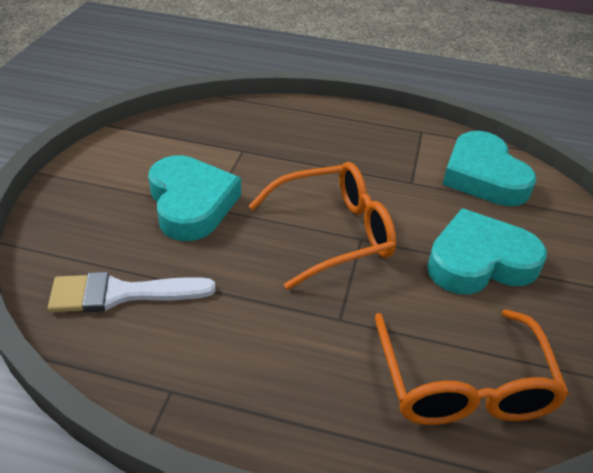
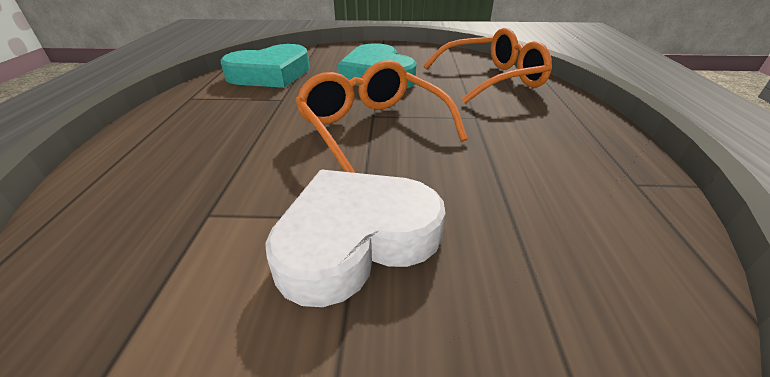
camera: 100 degrees left, 5 degrees down
(121, 294) = (574, 260): white brush -> none
(191, 203) = (356, 239): turquoise heart -> white heart

